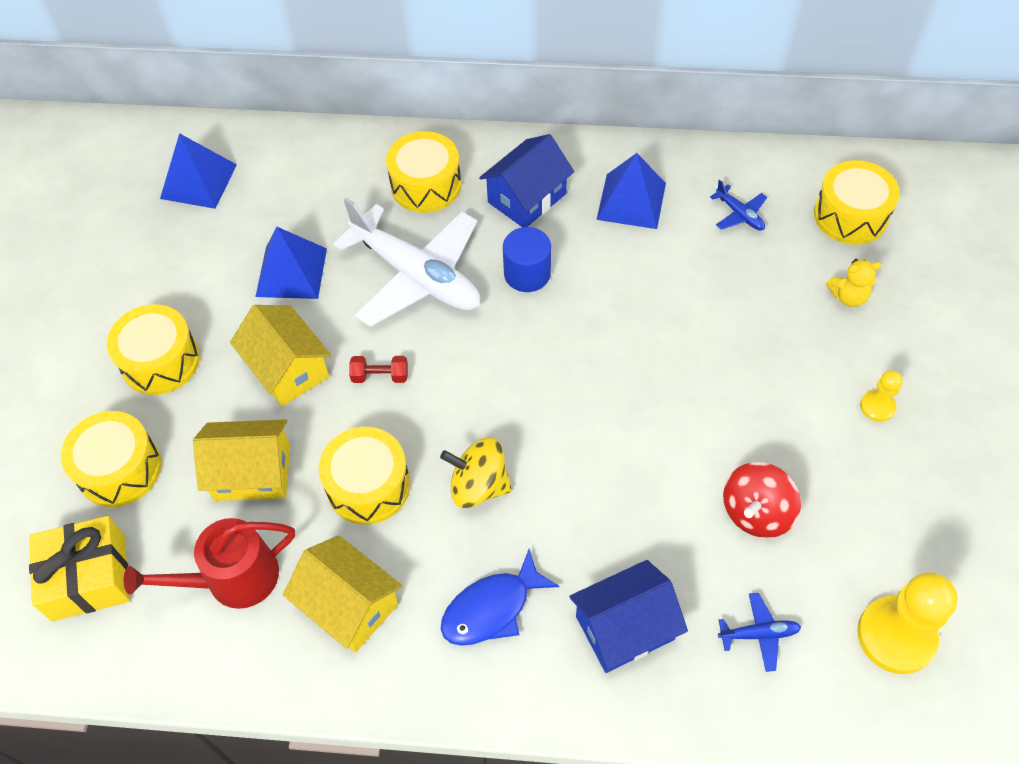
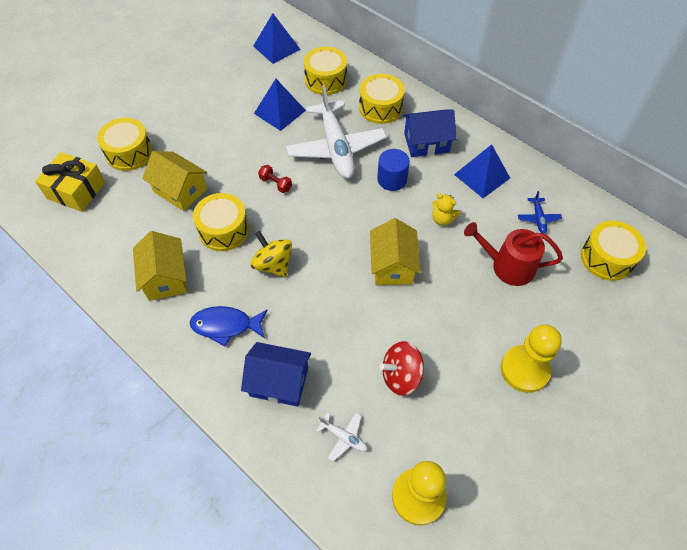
camera: 35 degrees right, 0 degrees up
(160, 361) = (188, 117): yellow drum -> yellow drum (326, 80)
(233, 579) = (130, 231): red watering can -> red watering can (507, 266)
(288, 369) = (238, 154): yellow house -> yellow house (392, 265)
(759, 634) = (344, 437): blue plane -> white plane
(848, 297) = (563, 300): yellow teddy bear -> yellow teddy bear (442, 219)
(877, 406) = (524, 369): yellow pawn -> yellow pawn, size x1.98

